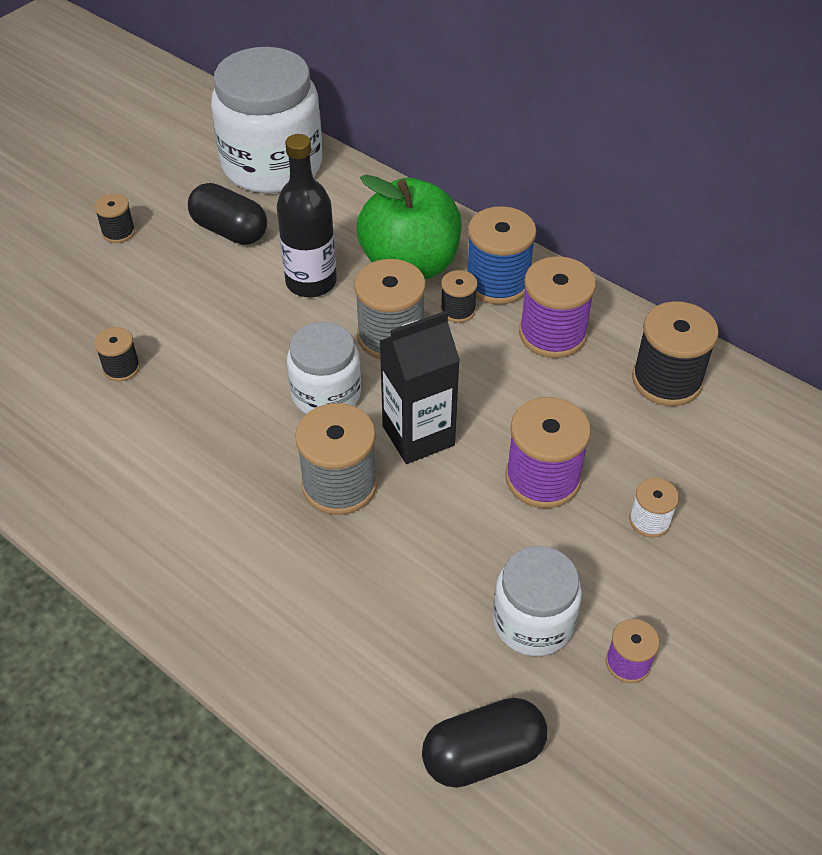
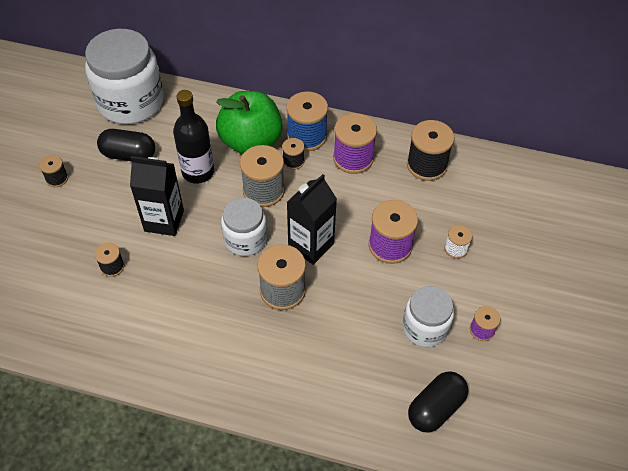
camera: 25 degrees left, 5 degrees up
(226, 331) = (164, 221): none -> black carton

